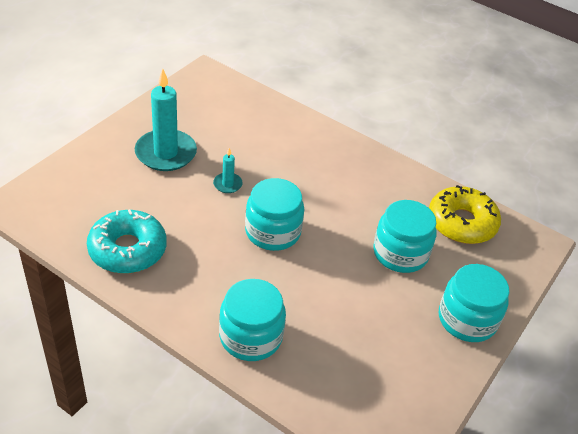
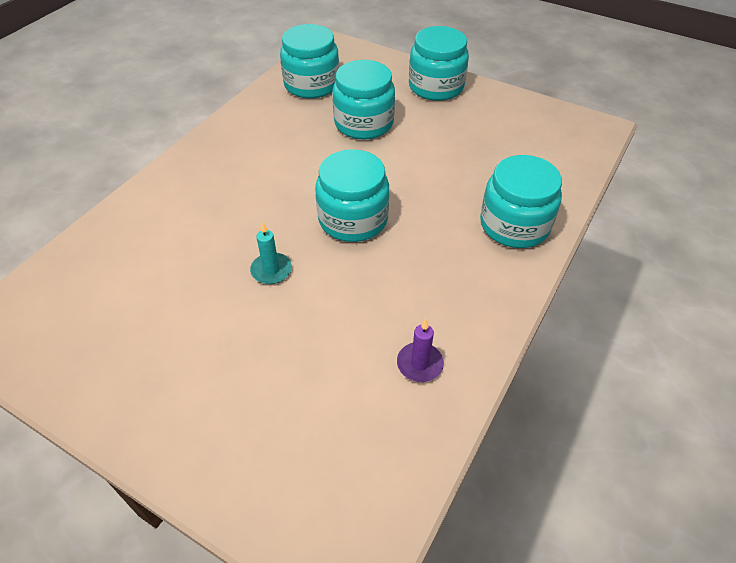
camera: 90 degrees left, 5 degrees up
(127, 249) = (419, 364): turquoise donut -> purple candle
(166, 153) = (205, 353): turquoise candle -> none
(461, 223) = (311, 84): yellow donut -> turquoise jar

